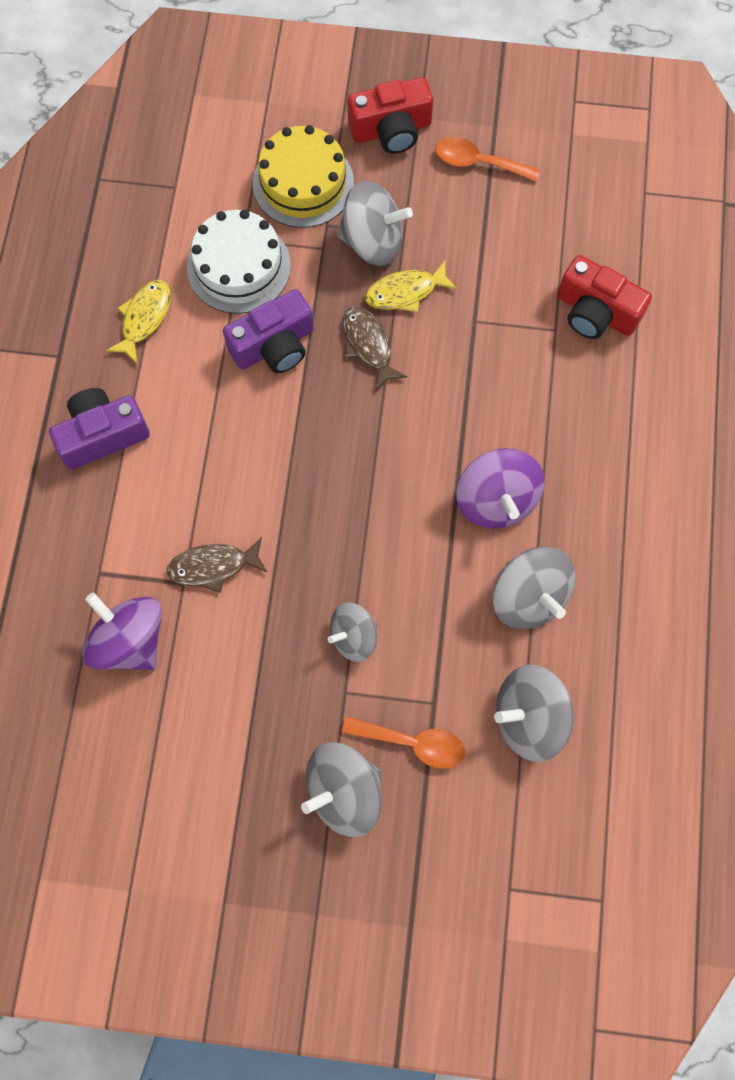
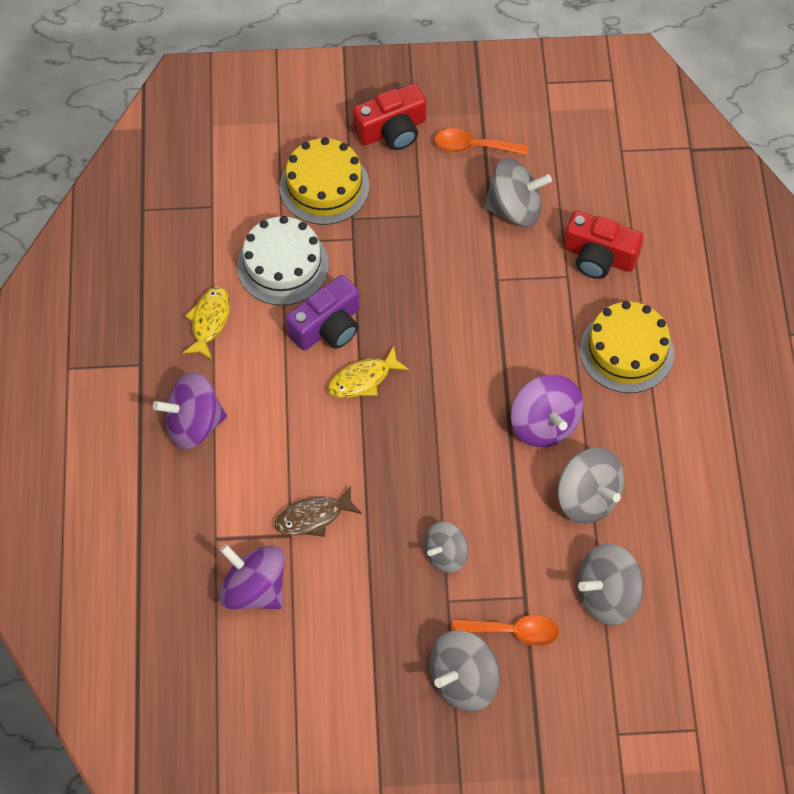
camera: 10 degrees left, 10 degrees down
(102, 435) = (193, 424): purple camera -> purple spinning top
(368, 345) = (409, 314): brown fish -> none
(373, 242) = (395, 226): grey spinning top -> grey spinning top (514, 208)
(405, 292) = (432, 264): yellow fish -> yellow fish (363, 379)
(606, 429) = (626, 351): none -> yellow cake

